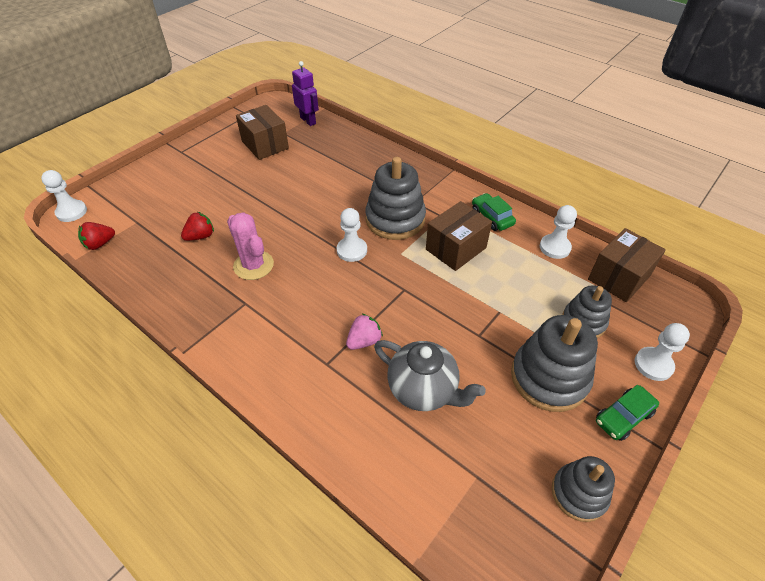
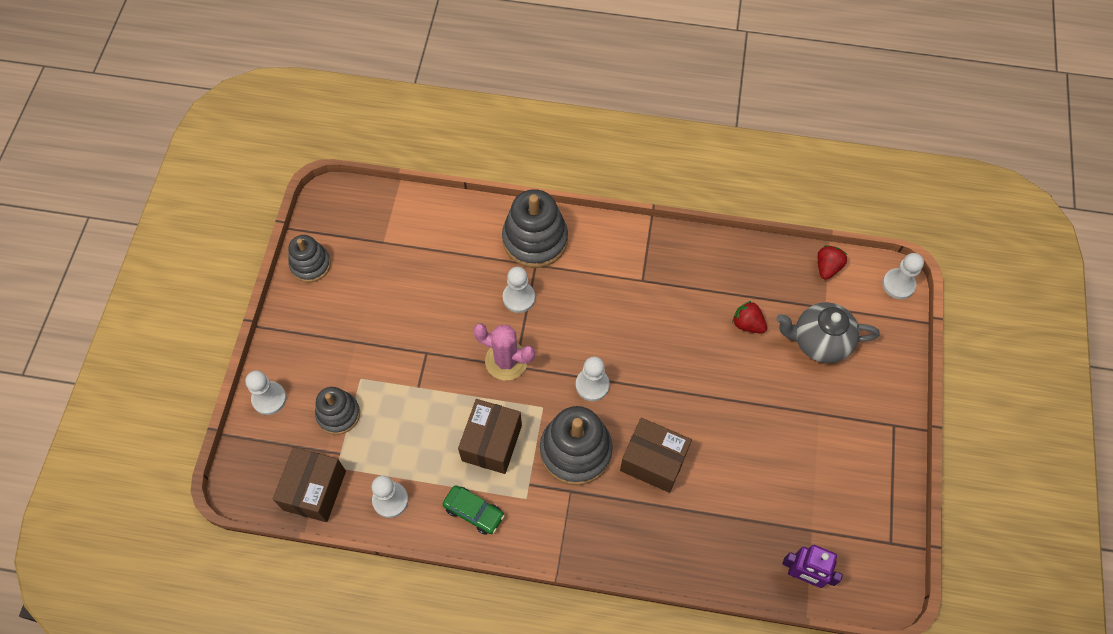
camera: 150 degrees right, 15 degrees up
(200, 236) = (747, 324): red strawberry -> red strawberry turned 105 degrees clockwise
(253, 265) = (669, 319): pink cactus -> pink cactus (506, 361)
(265, 145) = (812, 493): brown box -> brown box (653, 461)
(364, 341) = (519, 298): pink strawberry -> white pawn
(423, 390) = (449, 282): grey teapot -> grey teapot (819, 342)
(549, 378) = (354, 342): grey stacking toy -> grey stacking toy (535, 240)
(623, 417) = (288, 337): green car -> none

